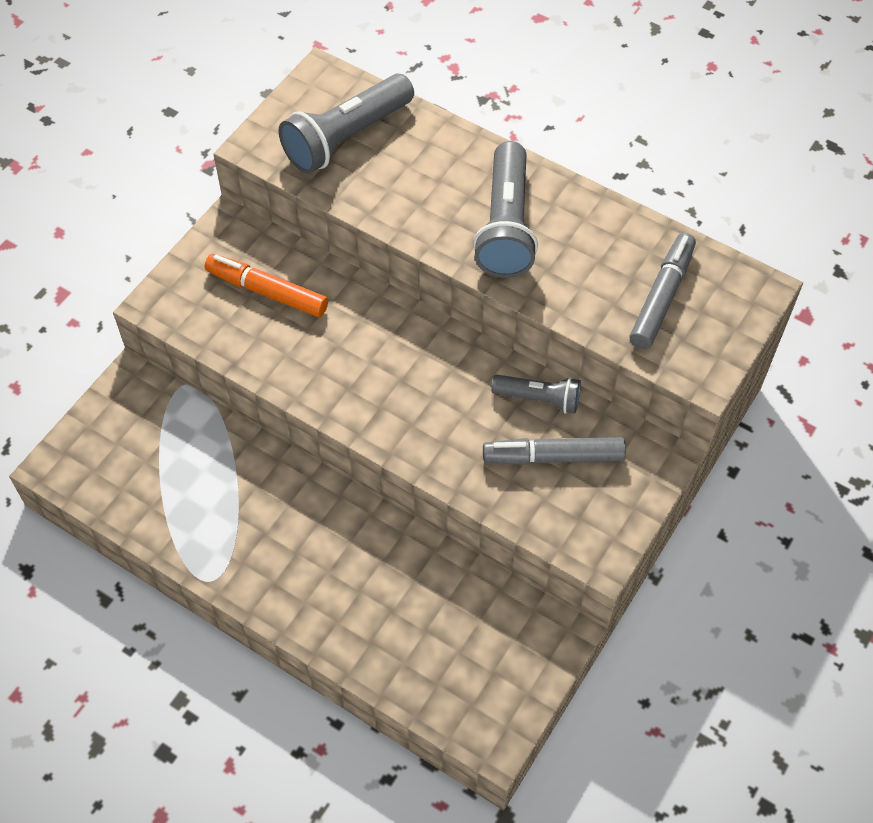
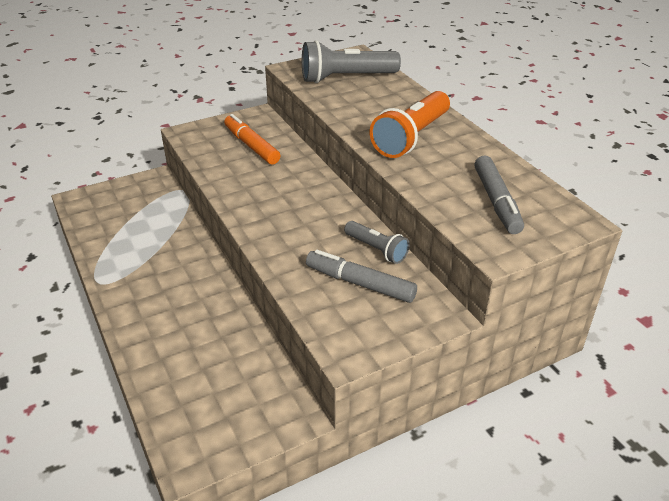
camera: 30 degrees right, 20 degrees down
(505, 226) = (411, 137): grey flashlight -> orange flashlight
(661, 297) = (496, 201): grey marker -> grey marker turned 120 degrees clockwise

